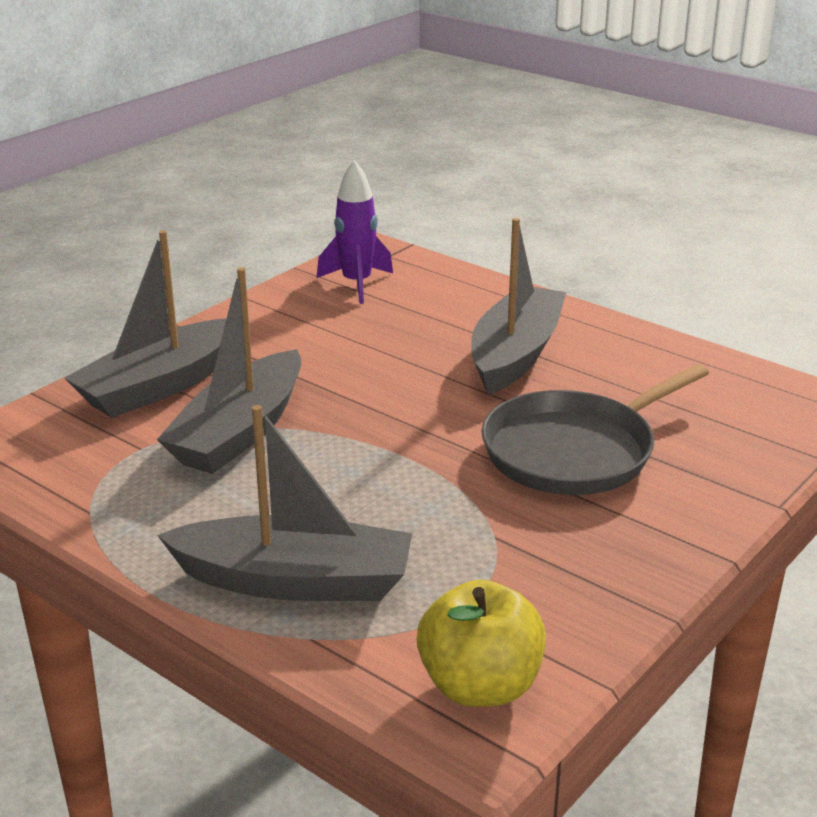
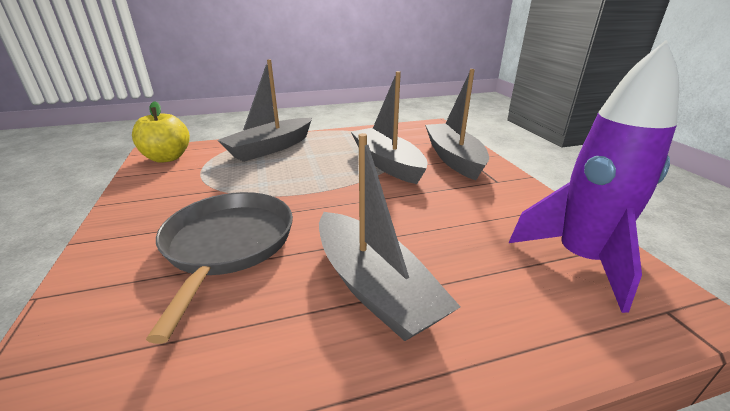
camera: 125 degrees right, 0 degrees up
(357, 284) = (580, 260): purple rocket -> purple rocket, size x1.54

